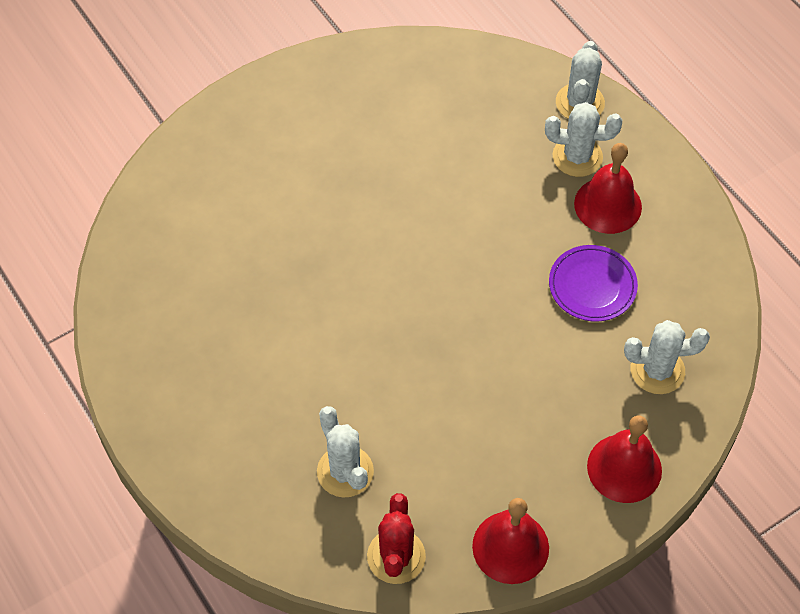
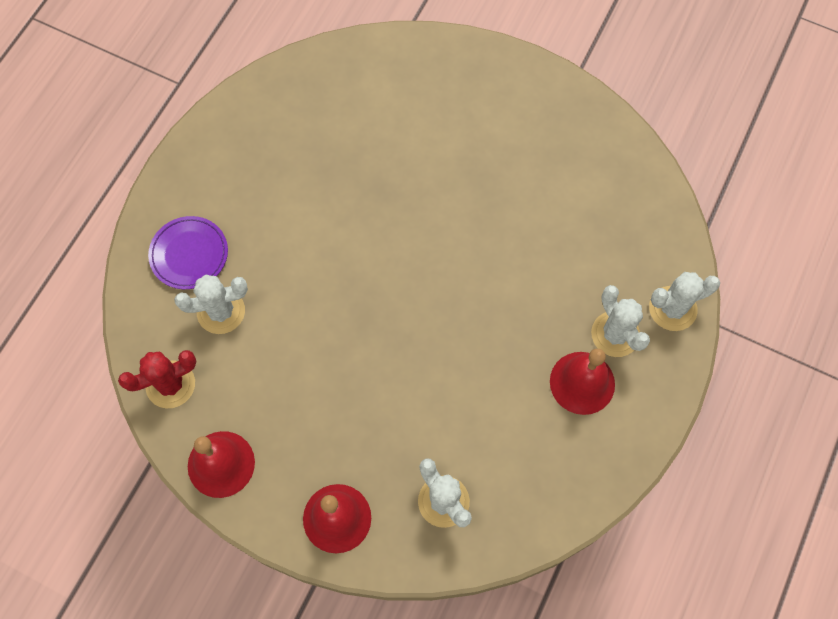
camera: 60 degrees right, 10 degrees up
(345, 471) = (221, 311): white cactus -> white cactus turned 45 degrees clockwise
(592, 286) = (493, 409): purple plate -> purple plate (189, 254)

